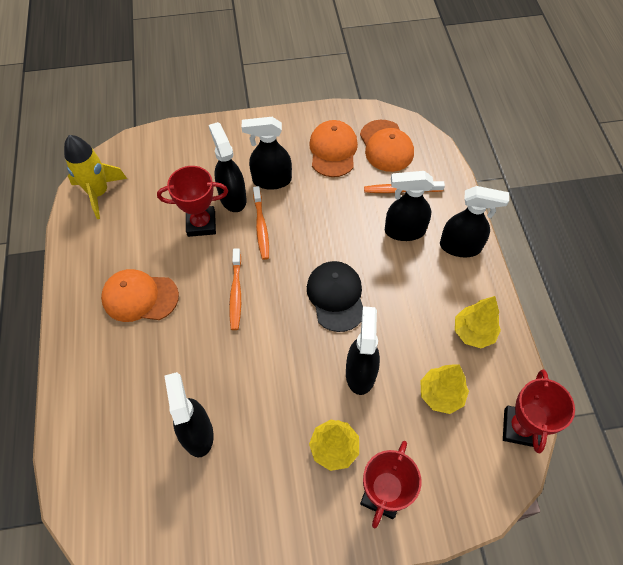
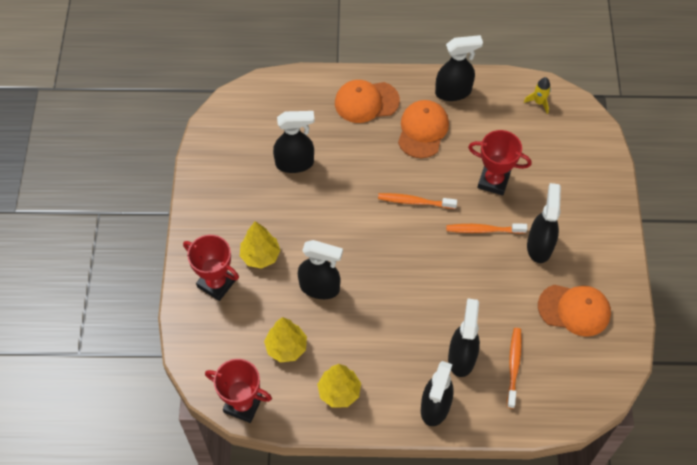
camera: 100 degrees right, 0 degrees up
(99, 193) = (539, 102): yellow rocket -> yellow rocket, size x0.52
(201, 224) = (493, 181): red trophy -> red trophy turned 75 degrees counterclockwise
(232, 197) = (522, 209): black spray bottle -> black spray bottle (453, 92)
(336, 296) = (397, 281): black cap -> none
(386, 146) = (576, 365): orange cap -> orange cap (366, 102)

